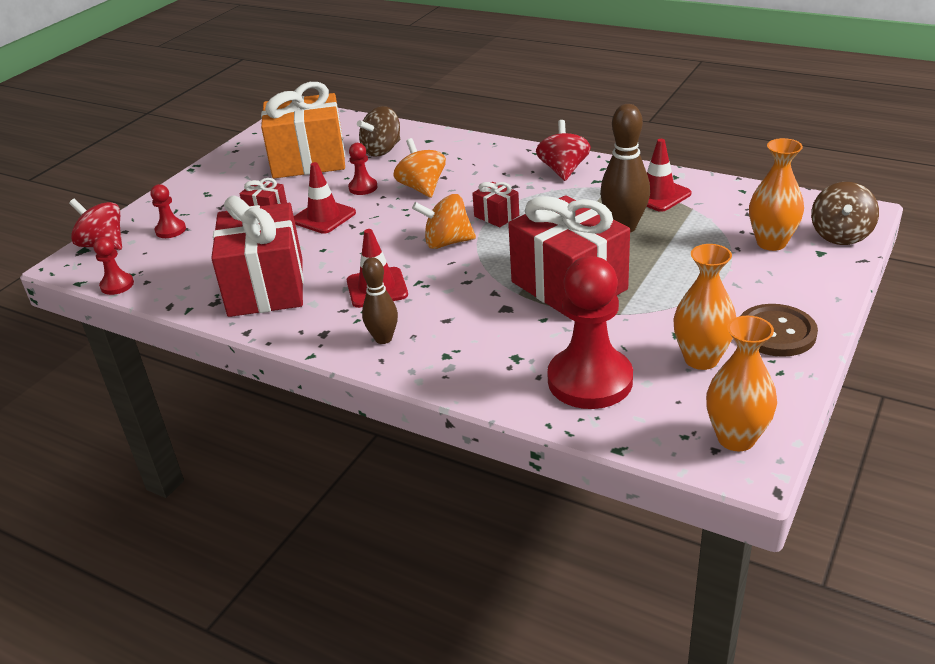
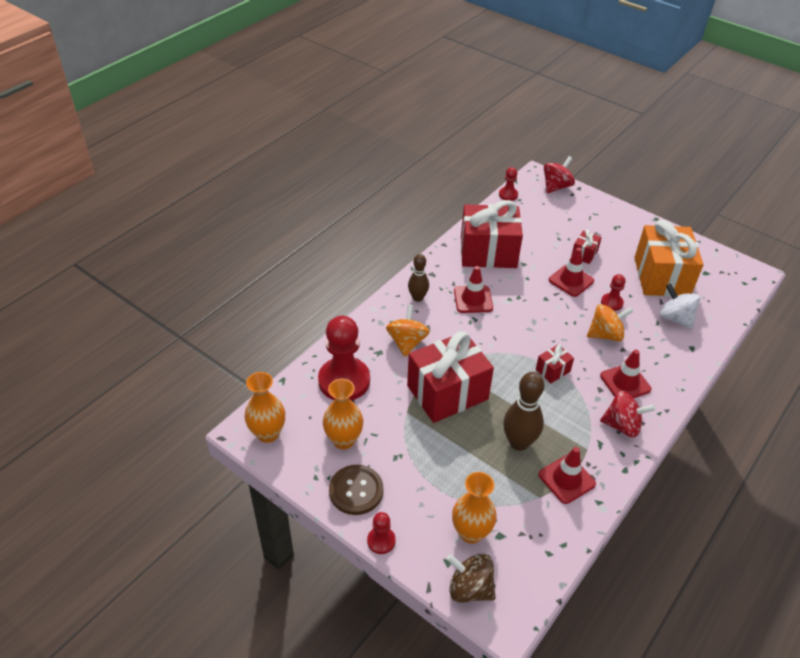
camera: 95 degrees right, 10 degrees up
(170, 230) = (568, 212): red pawn -> red pawn (381, 541)
(382, 150) = (675, 318): brown spinning top -> white spinning top
(447, 242) = (521, 338): orange spinning top -> orange spinning top (407, 342)
(498, 172) = (625, 382): none -> red traffic cone

